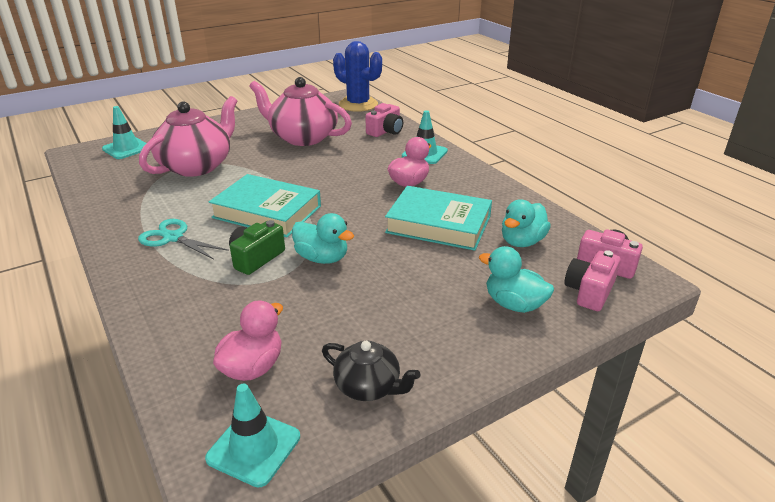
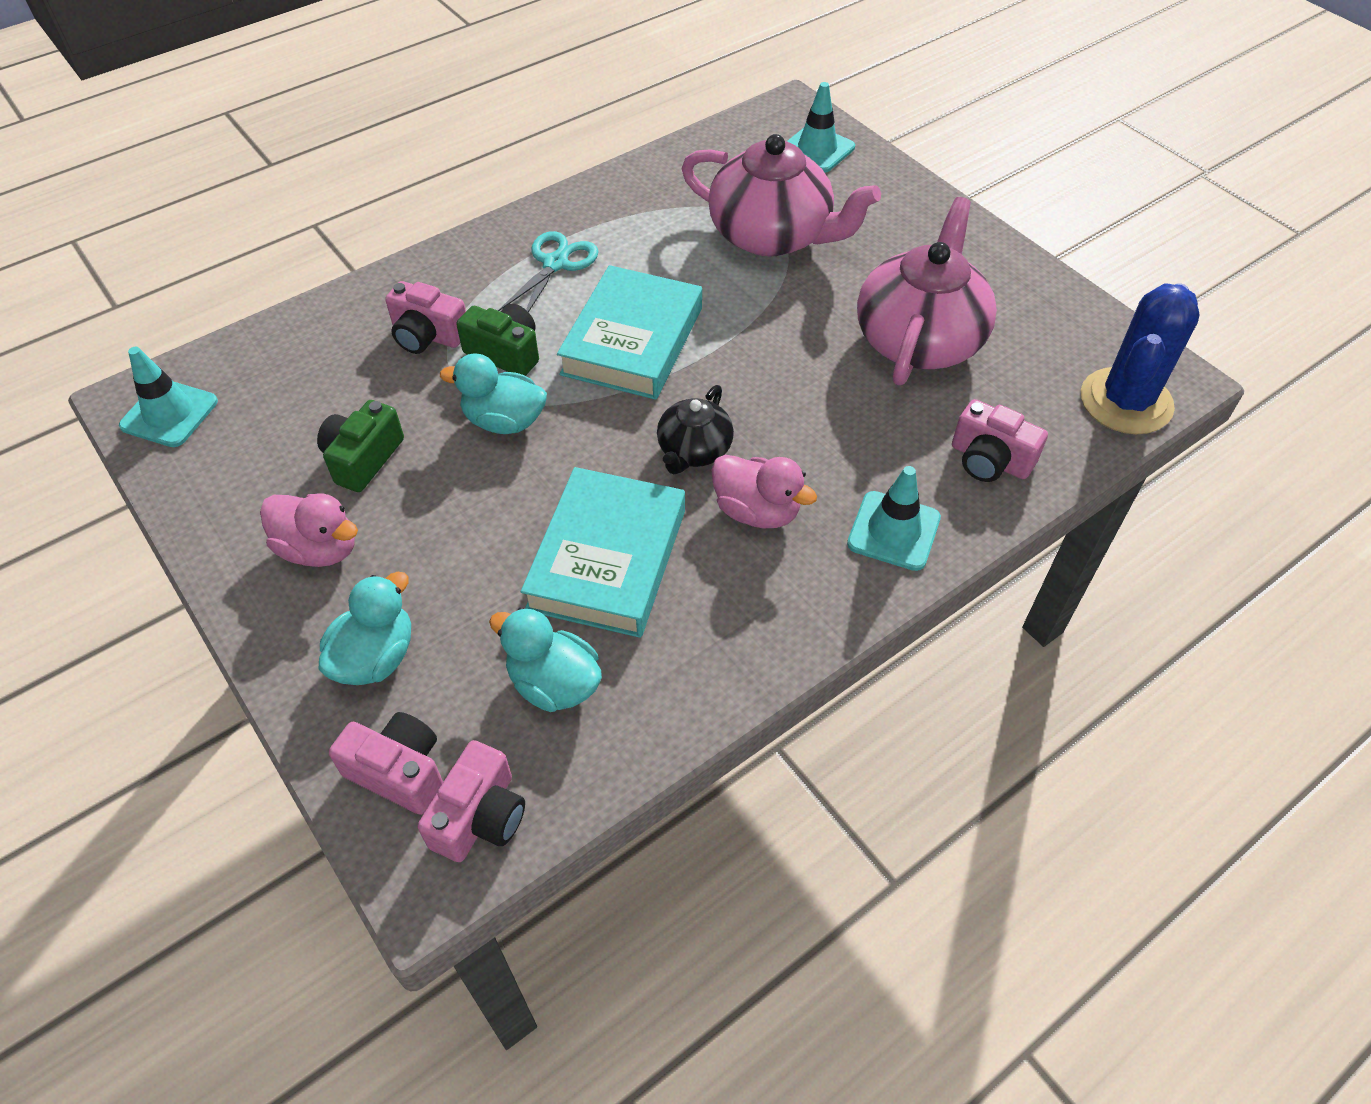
camera: 85 degrees right, 20 degrees up
(220, 293) = (428, 335): none -> pink camera
(253, 367) = (286, 391): pink duck -> pink duck (320, 549)
(322, 258) = (504, 421): turquoise duck -> turquoise duck turned 75 degrees clockwise
(342, 319) = (363, 458): none -> green camera
(369, 386) = (235, 497): black teapot -> black teapot (694, 450)

